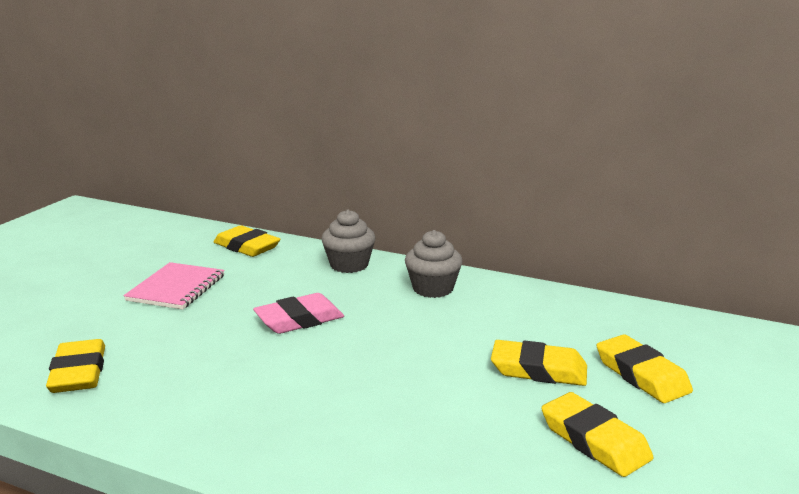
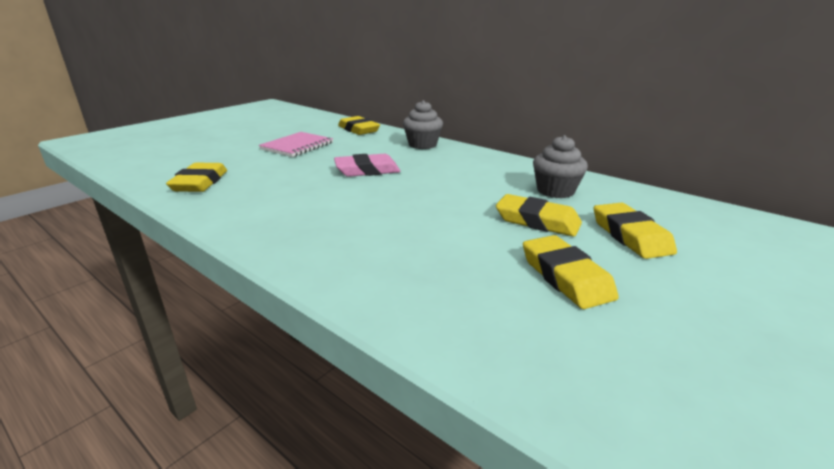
camera: 15 degrees right, 5 degrees up
(433, 288) = (477, 163): grey cupcake -> grey cupcake (555, 191)

